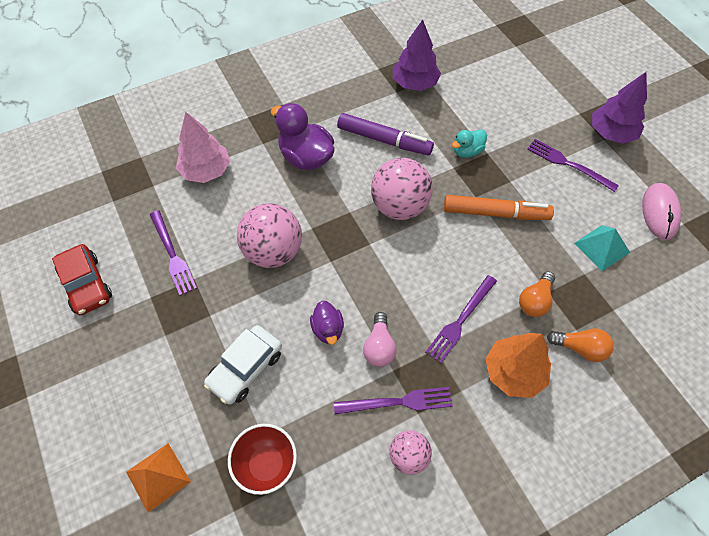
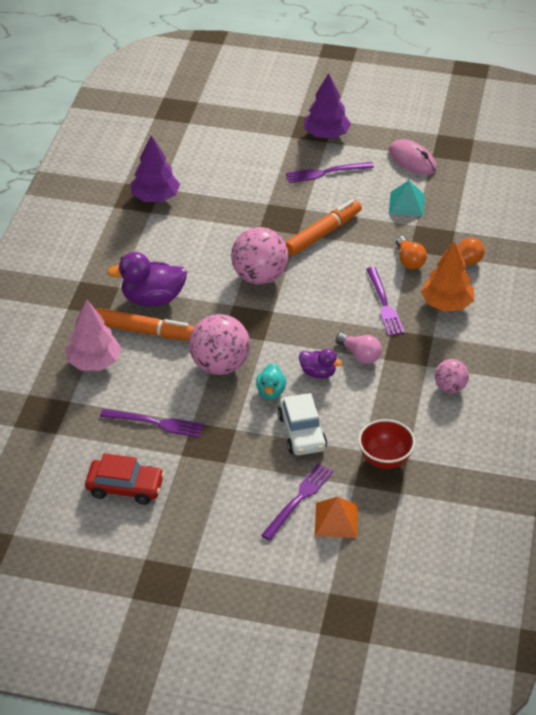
camera: 50 degrees left, 15 degrees down
(266, 178) = (145, 331): none -> orange marker
(384, 140) = (190, 247): purple marker -> none
(397, 402) = (409, 370): purple fork -> purple fork (298, 499)
(467, 151) = (254, 212): turquoise duck -> turquoise duck (270, 392)

